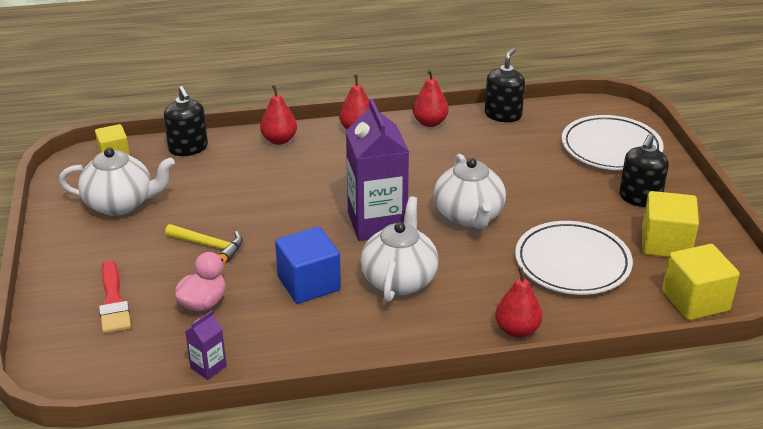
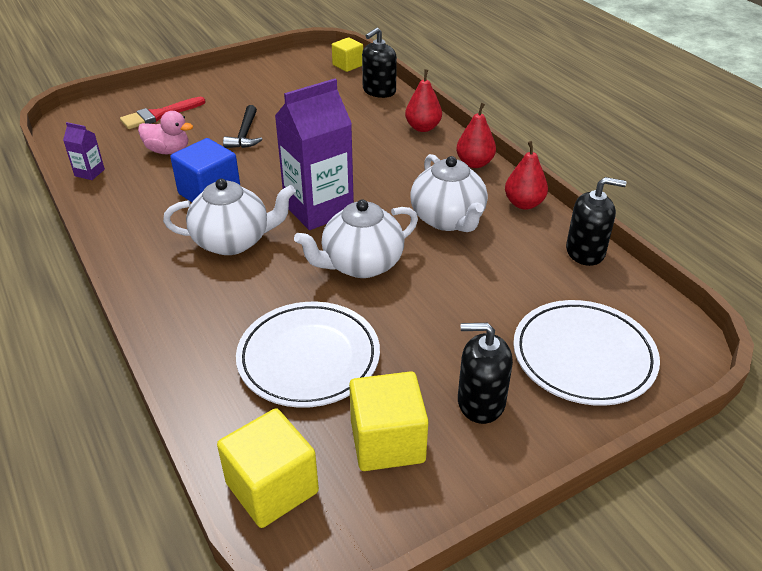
camera: 70 degrees right, 5 degrees up
(120, 204) = (283, 85): white teapot -> white teapot (448, 219)
(209, 245) = (245, 134): yellow hammer -> black hammer
(517, 330) = (174, 334): red pear -> none

